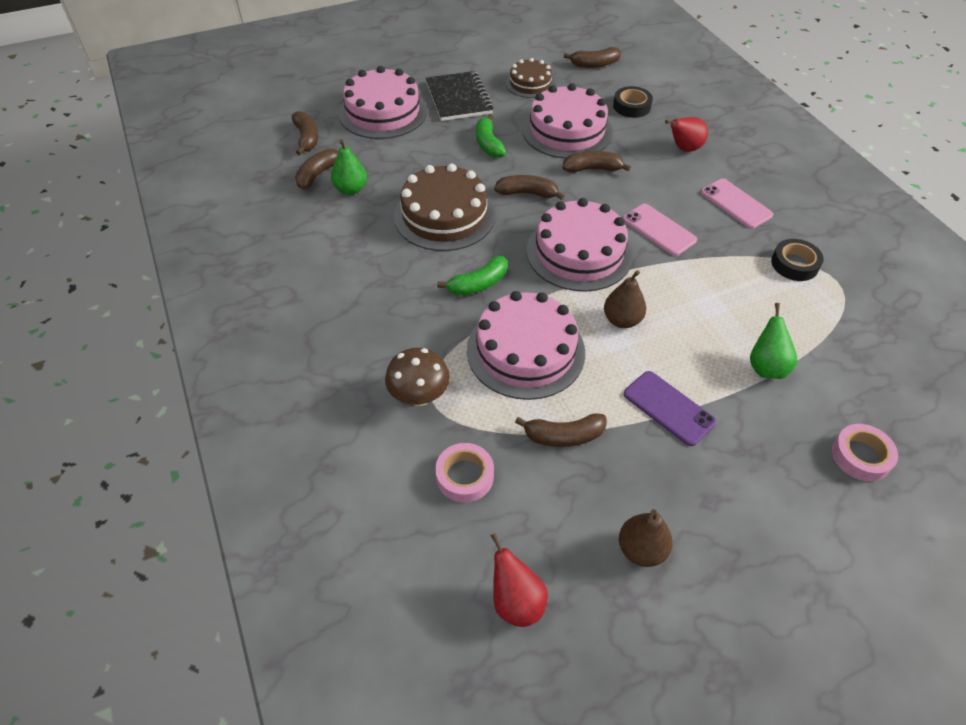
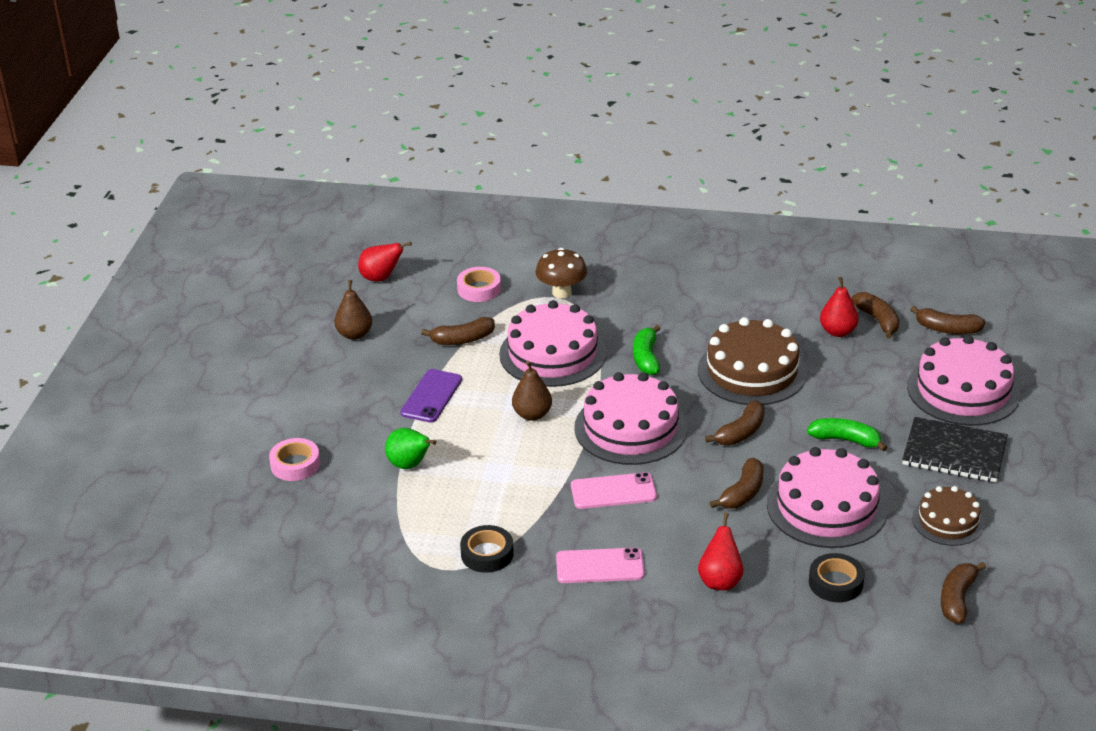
camera: 125 degrees right, 15 degrees down
(351, 189) = (838, 331): green pear -> red pear
(564, 436) = (463, 339): brown banana -> brown banana turned 135 degrees counterclockwise
(668, 408) = (431, 396): purple phone -> purple phone turned 60 degrees counterclockwise

